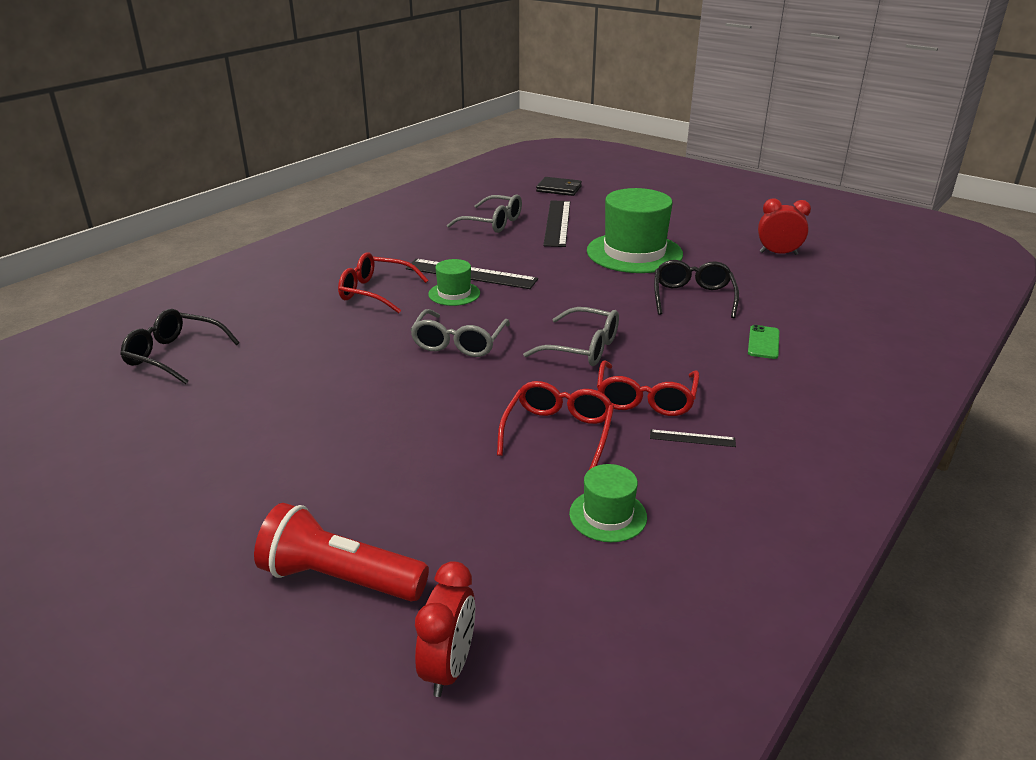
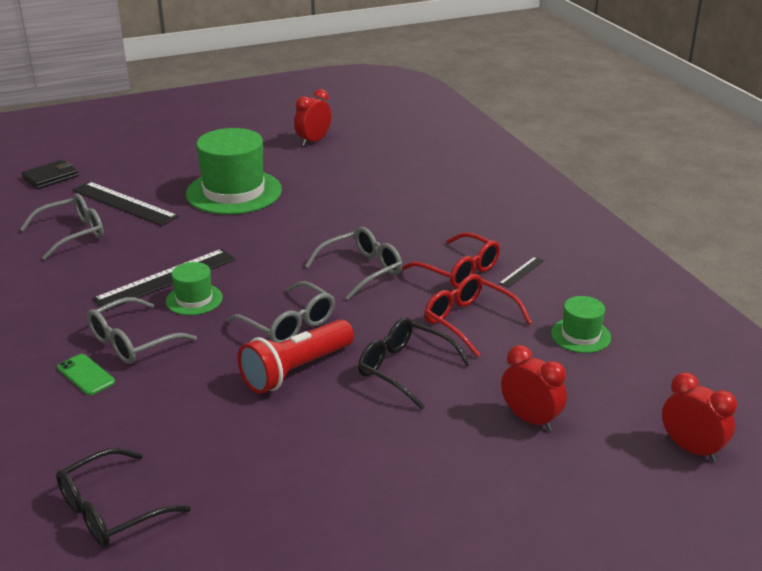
camera: 60 degrees left, 0 degrees up
(339, 578) = (573, 476): red flashlight -> red flashlight (295, 370)
(375, 292) = (132, 342): red glasses -> grey glasses
(418, 521) = (530, 419): none -> red clock
(693, 297) = (338, 198): black glasses -> black glasses (404, 369)
(763, 342) = (431, 199): green phone -> green phone (86, 375)

